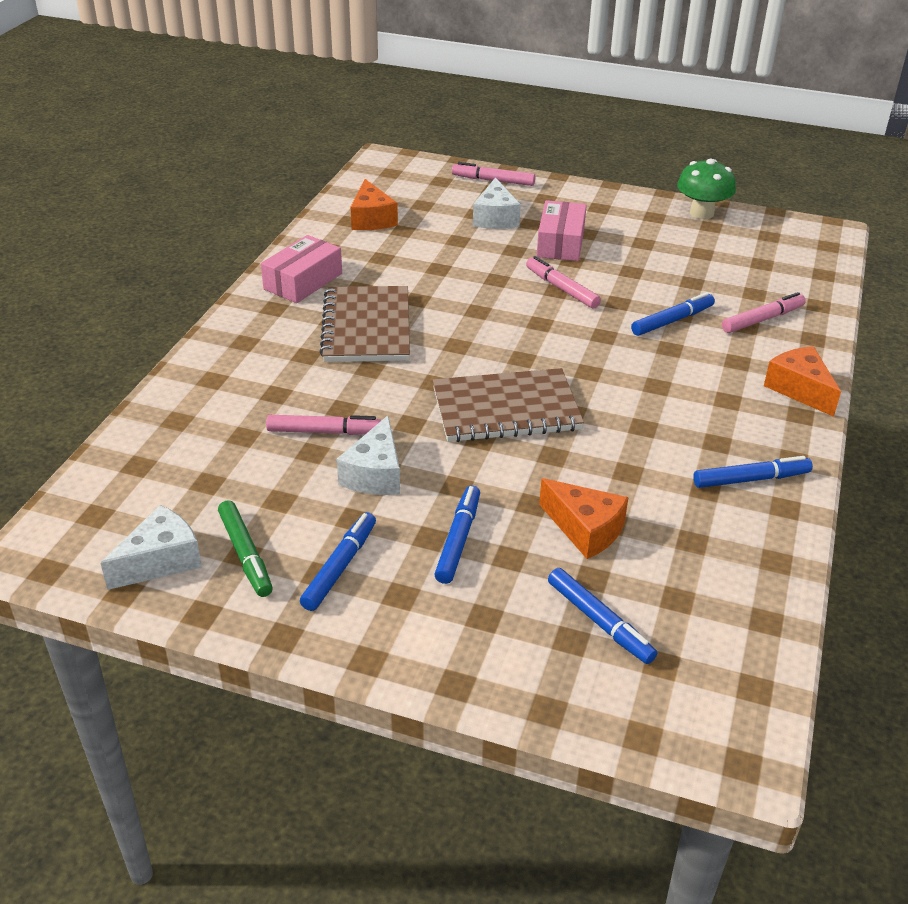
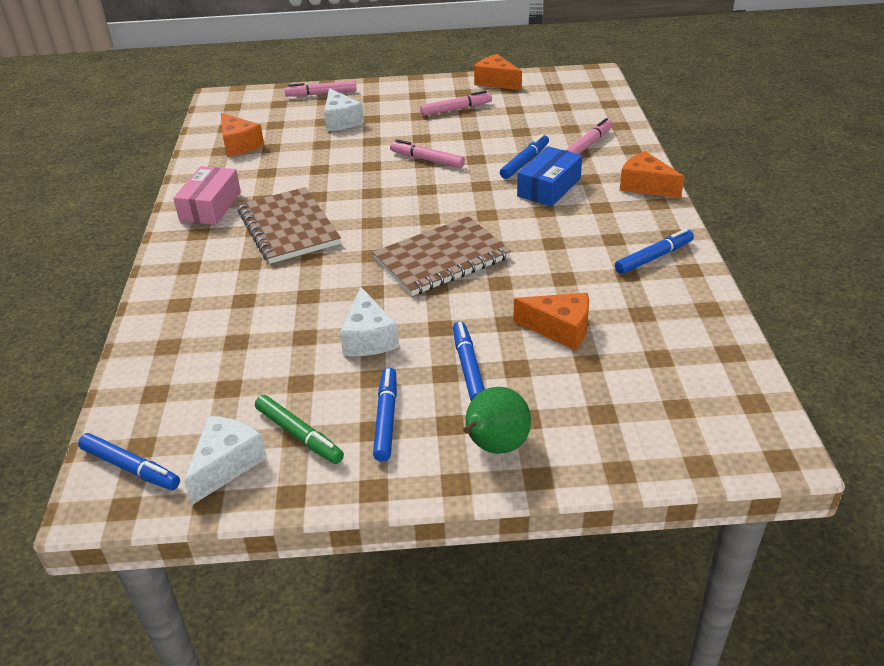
camera: 20 degrees left, 0 degrees up
(325, 432) = (305, 317): pink marker -> pink marker (456, 109)
(431, 635) = (494, 446): none -> green pear
(560, 243) = (404, 127): pink box -> none
(600, 622) = (615, 393): blue marker -> blue marker (131, 467)
(681, 359) = (549, 187): none -> blue box
(701, 213) = (496, 82): green mushroom -> orange cheese

